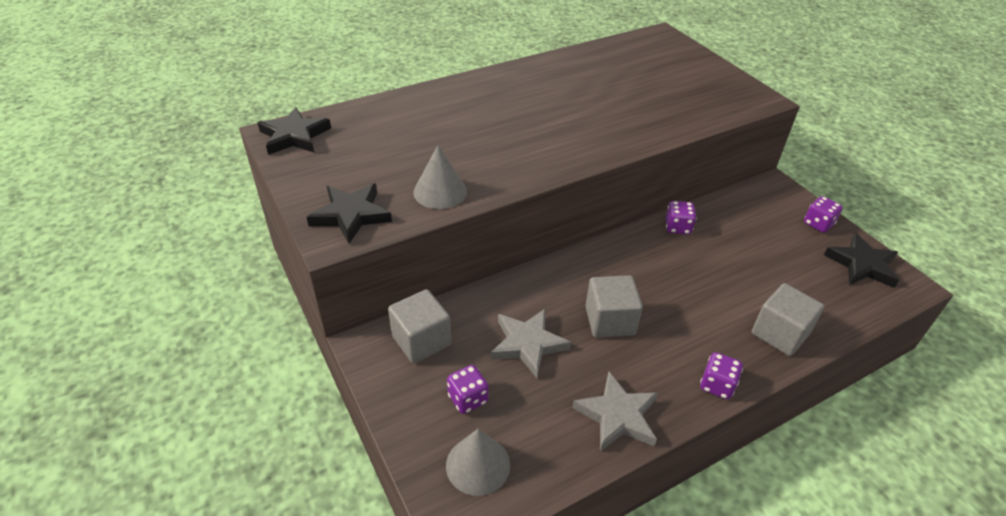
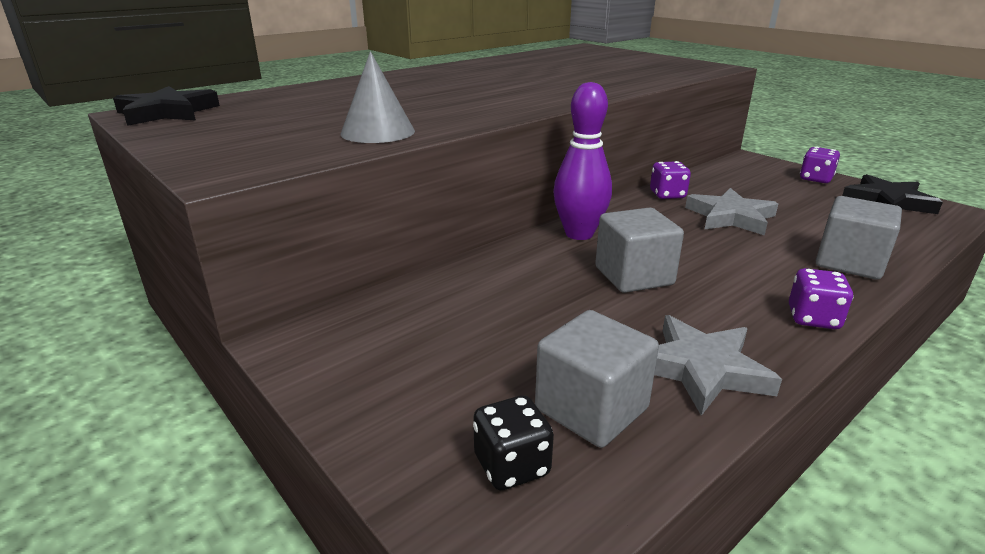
camera: 10 degrees left, 15 degrees down
(351, 215) = (252, 155): black star -> none
(421, 340) = (375, 326): grey cube -> grey cube (591, 409)
(468, 399) = (466, 382): purple dice -> none
(478, 465) = (511, 465): grey cone -> black dice
(528, 344) = (534, 311): grey star -> grey star (730, 217)
(587, 266) = (579, 234): none -> purple bowling pin

